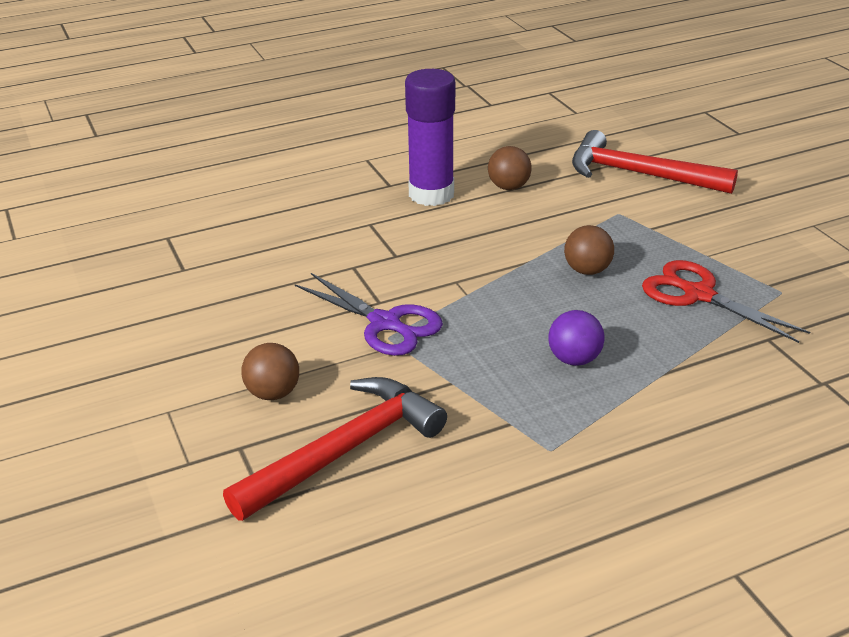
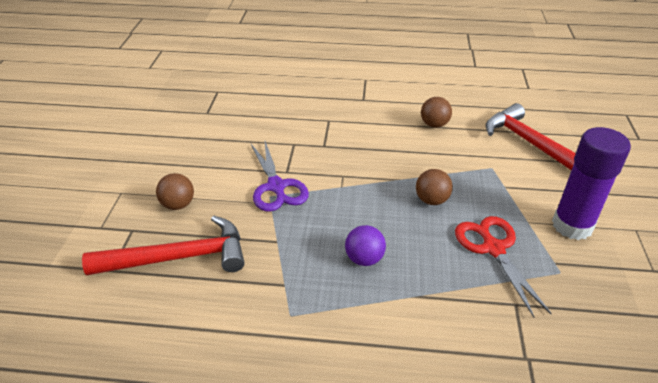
camera: 30 degrees right, 5 degrees up
(431, 194) = (381, 113): purple glue stick -> purple glue stick (572, 226)

